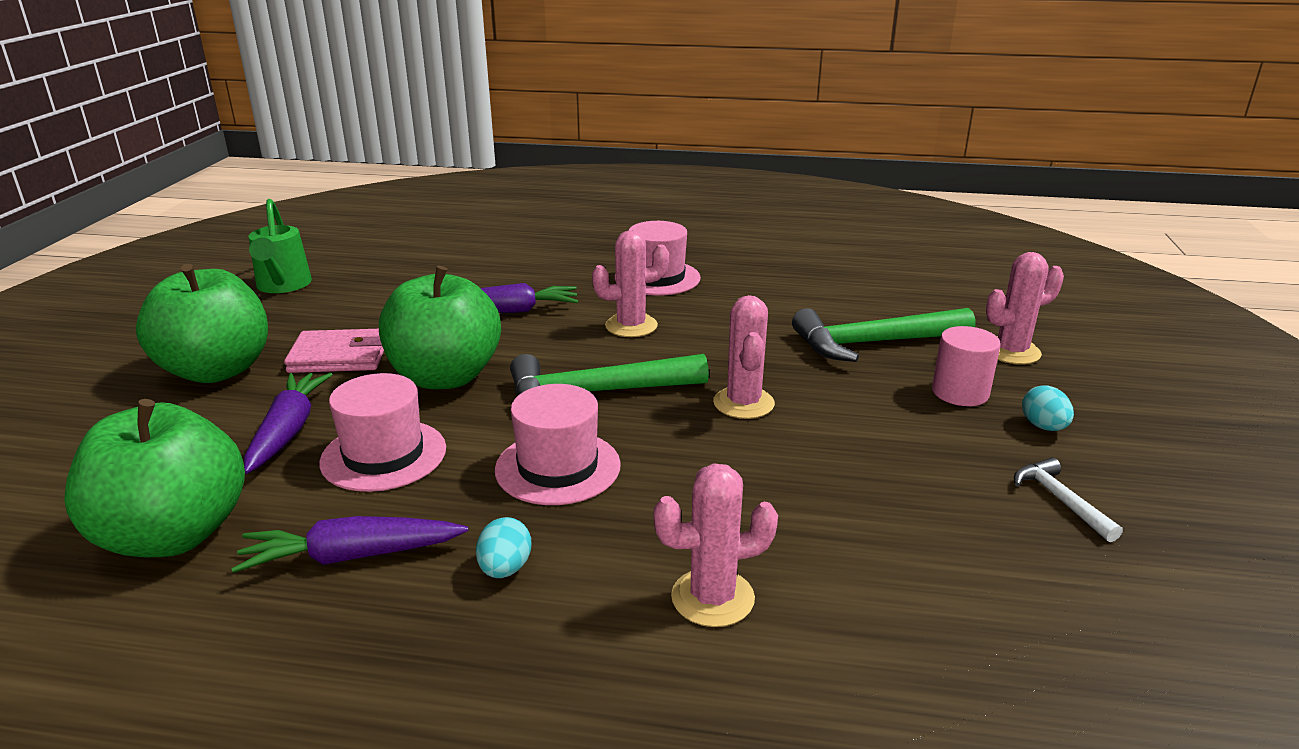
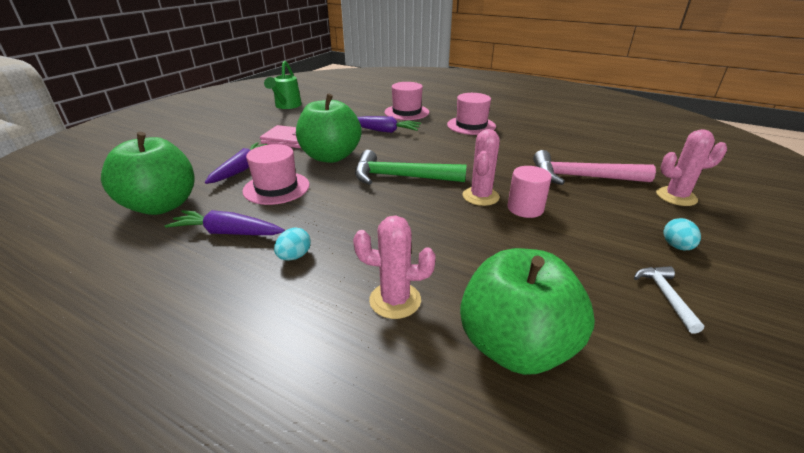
camera: 20 degrees right, 5 degrees up
(217, 370) = (233, 137): green apple -> green apple (515, 346)
(558, 467) = (356, 210): pink hat -> pink hat (406, 112)
(631, 326) = (441, 147): pink cactus -> none
(873, 343) = (581, 177): green hammer -> pink hammer
(960, 392) = (625, 215): pink cylinder -> pink cylinder (525, 208)

